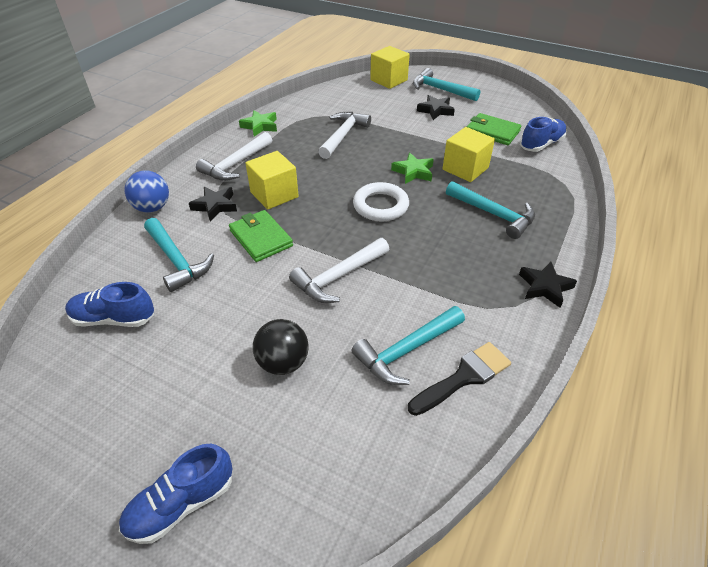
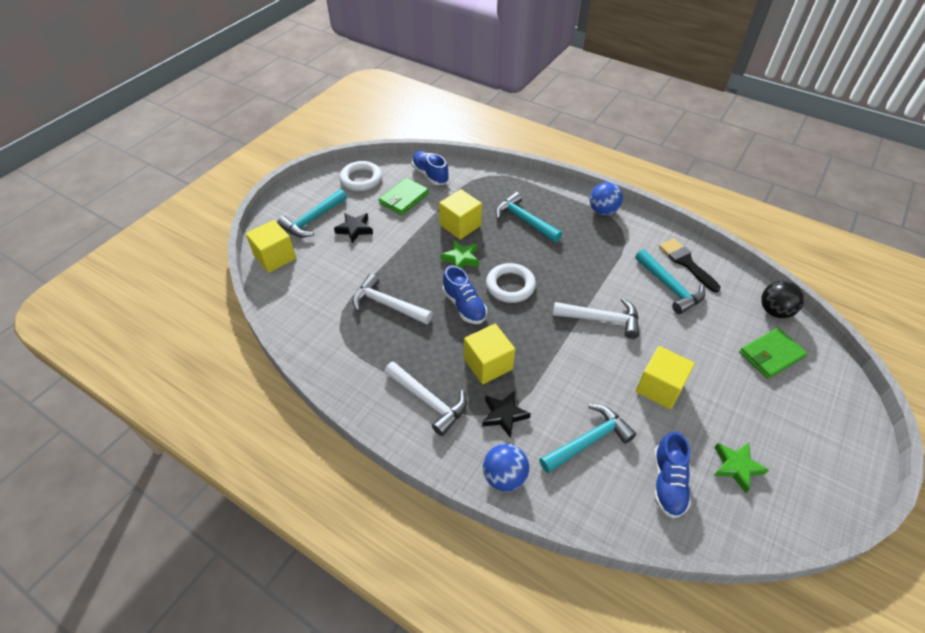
camera: 85 degrees left, 5 degrees up
(182, 504) = (811, 408): blue shoe -> blue shoe (464, 306)
(235, 323) = (659, 387): none -> yellow cube
(260, 126) = (349, 380): green star -> green star (736, 467)
(261, 238) = (555, 373): green wallet -> green wallet (771, 355)
(283, 363) = (692, 356): black ball -> black ball (774, 311)
(338, 277) = (601, 319): white hammer -> white hammer turned 45 degrees counterclockwise
(493, 214) = (524, 220): turquoise hammer -> turquoise hammer turned 90 degrees counterclockwise
(510, 106) = (361, 179): none -> white ring
(545, 287) = (603, 211): black star -> blue ball

